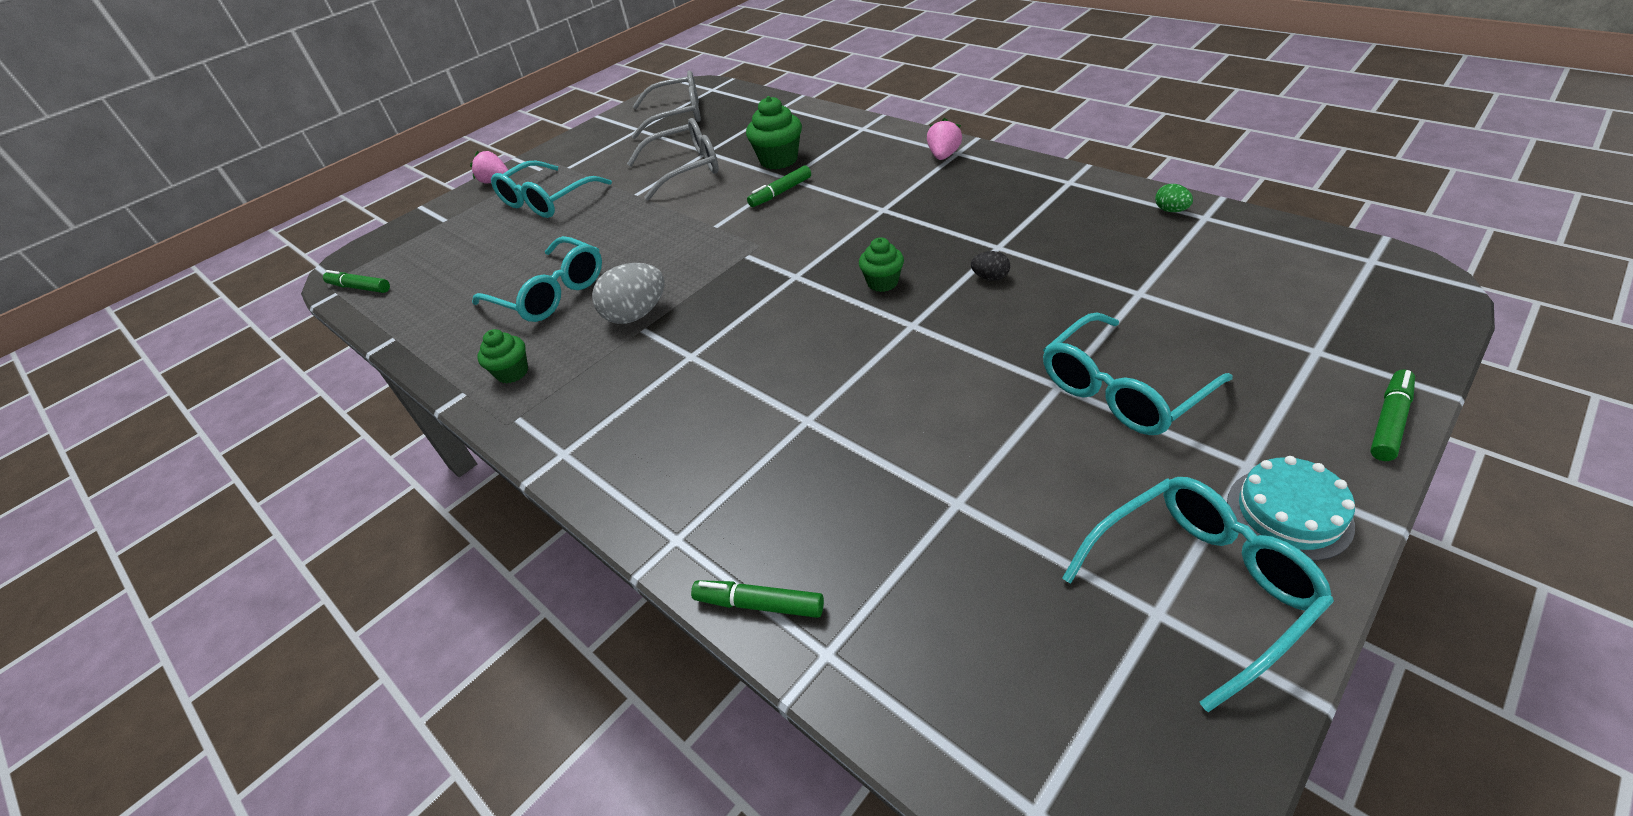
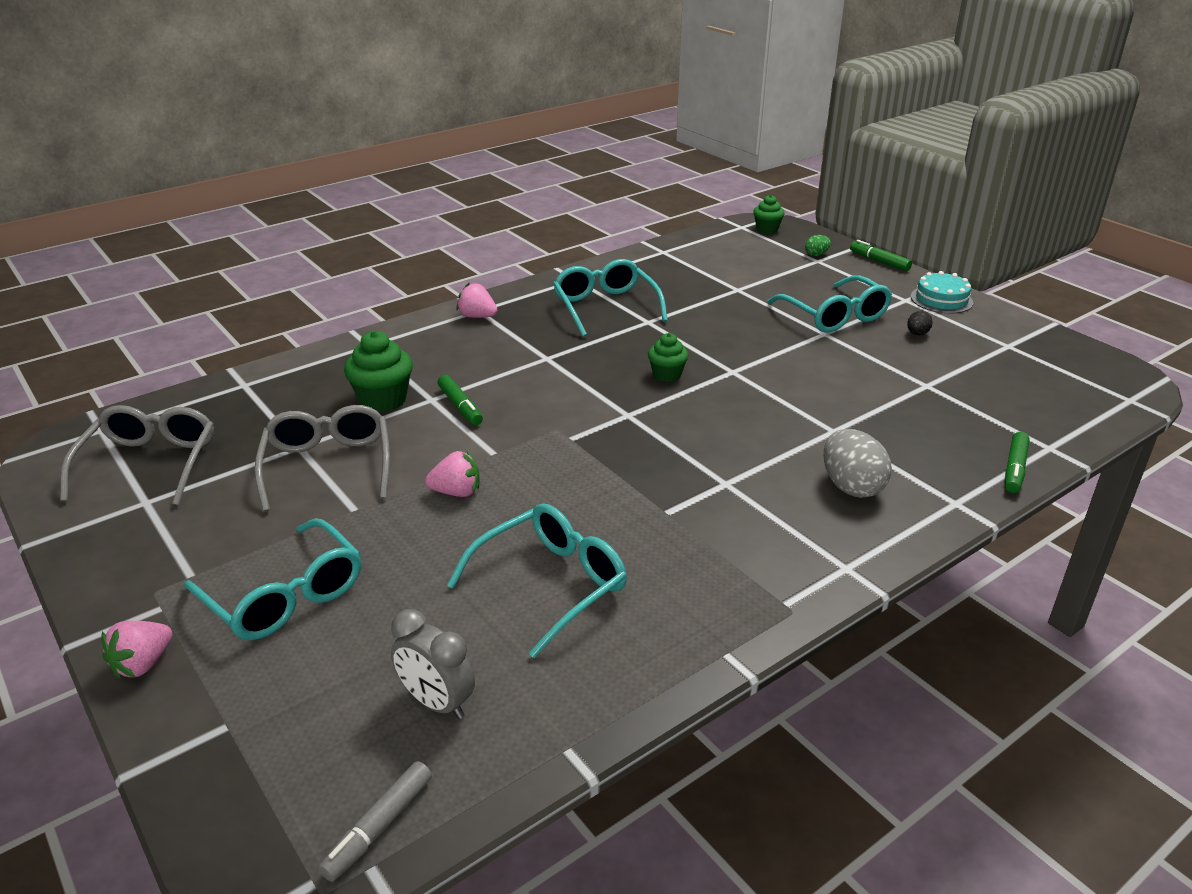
camera: 85 degrees left, 10 degrees down
(360, 288) = (379, 827): green marker -> grey marker
(445, 279) = (437, 702): none -> grey clock
(512, 372) = (703, 611): green cupcake -> green cupcake (767, 229)
(636, 314) = (637, 515): grey egg -> grey egg (851, 486)
(659, 225) = (456, 492): none -> pink strawberry
(990, 277) = (688, 332): black egg -> black egg (917, 334)
(1170, 210) = (646, 258): green egg -> green egg (816, 254)
(1199, 585) = (990, 331): turquoise glasses -> turquoise glasses (605, 307)

